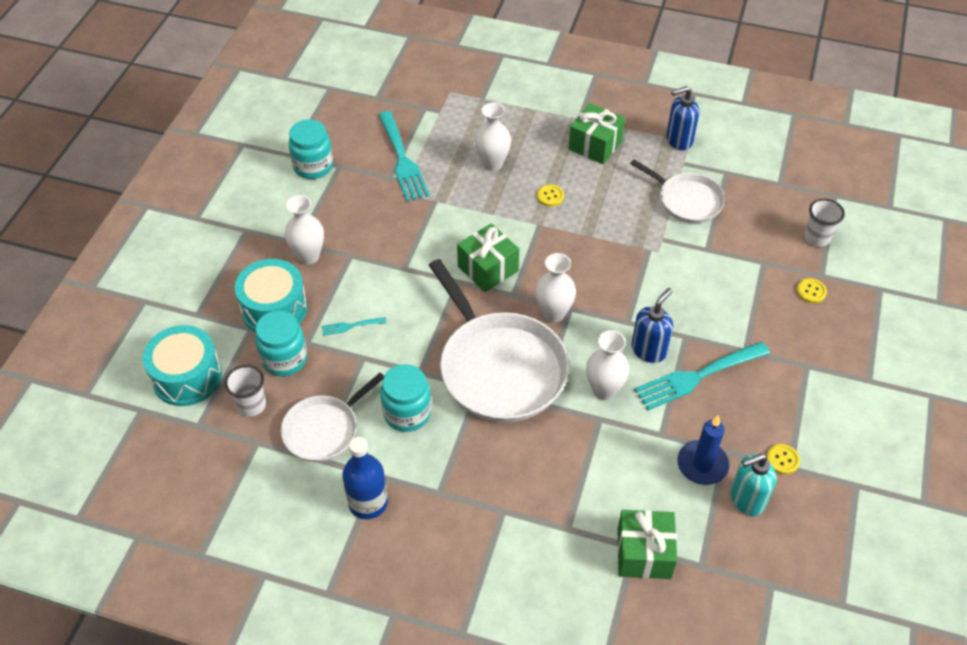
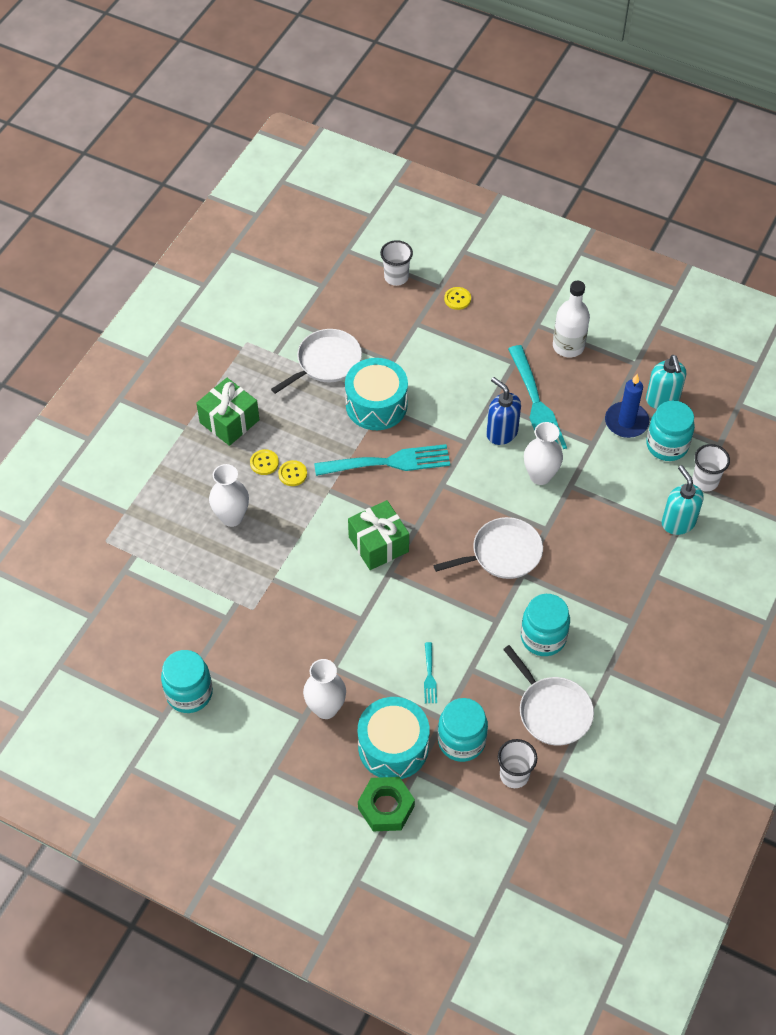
camera: 80 degrees left, 5 degrees up
(187, 377) = (469, 836): turquoise drum -> turquoise drum (376, 405)
(214, 312) = (386, 807): none -> green nut
(368, 502) = (636, 680): blue bottle -> none
(402, 160) = (203, 602): turquoise fork -> turquoise fork (389, 462)
(499, 368) = (503, 553): white pan -> white pan, size x0.57
(553, 313) = (446, 498): white vase -> none
(578, 528) = (678, 522): none -> turquoise soap dispenser
(644, 553) = (705, 481): green gift -> white cup
(679, 140) = (242, 350): blue soap dispenser -> none
(683, 509) = (667, 445): none -> turquoise jar
(782, 460) = (628, 366): yellow button -> yellow button (264, 463)
(788, 398) = (568, 346): none -> white bottle

